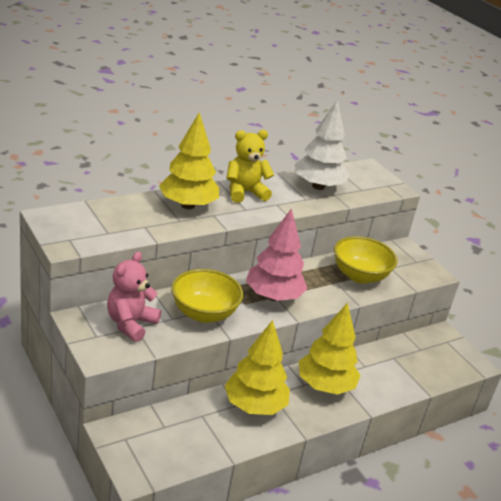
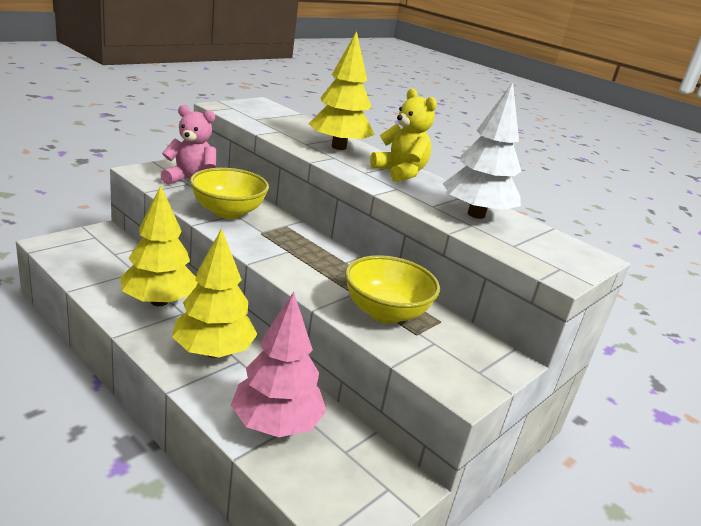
camera: 75 degrees right, 5 degrees down
(273, 296) = (286, 249): pink tree -> pink tree (276, 424)

